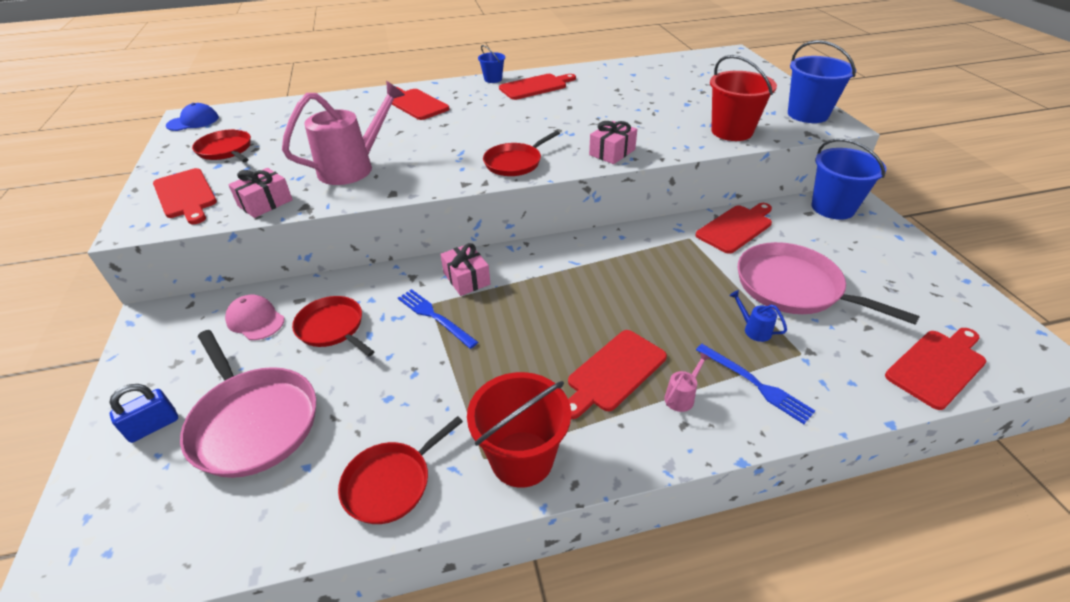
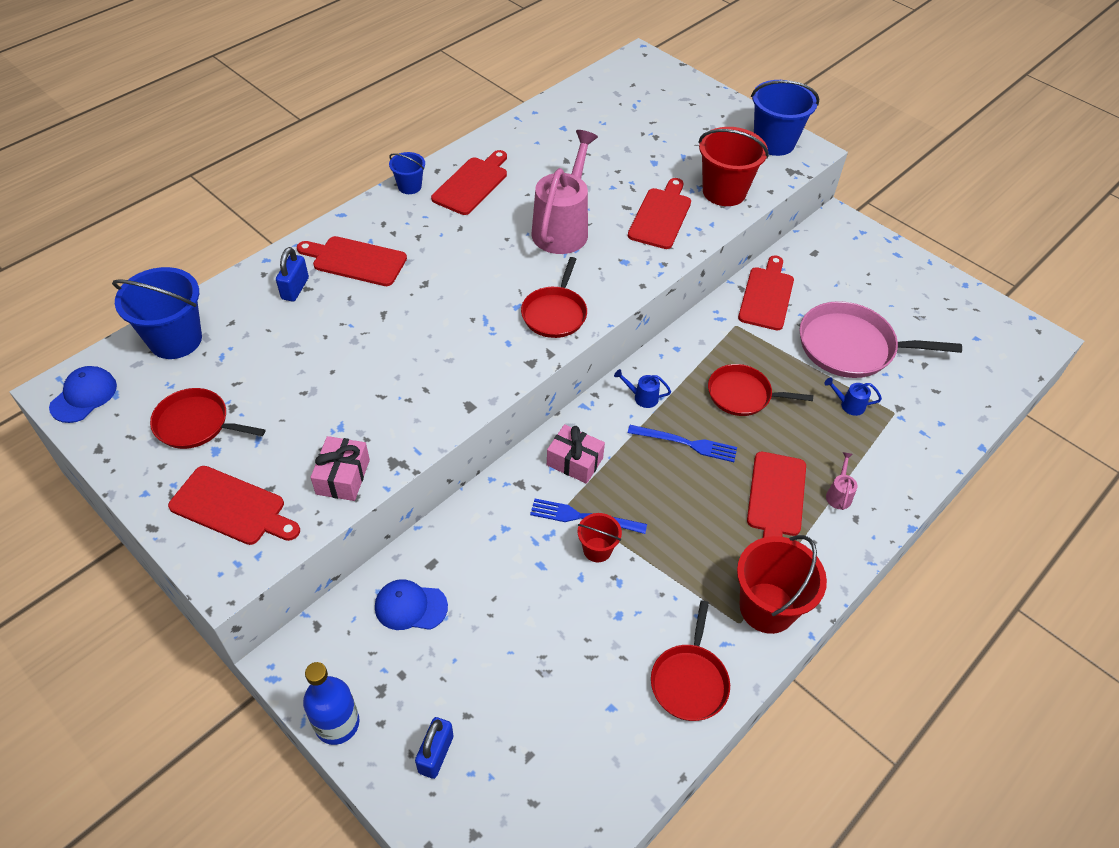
camera: 35 degrees left, 10 degrees up
(126, 370) = (337, 723): none -> blue bottle
(253, 421) = (524, 699): pink pan -> none
(255, 320) = (410, 606): pink cap -> blue cap
(332, 328) = (498, 576): red pan -> red pan (742, 395)
(353, 167) = (388, 387): pink watering can -> pink watering can (563, 228)
(364, 107) = (295, 288): none -> blue padlock
(421, 343) = (597, 549): none -> red bucket
(561, 257) = (642, 397): none -> blue watering can
(612, 152) = (637, 263): pink gift -> none
(755, 384) = (881, 457): blue fork -> blue fork (686, 443)
(832, 208) = (829, 238): blue bucket -> blue bucket (175, 340)
(937, 366) = (985, 381): red cutting board -> red cutting board (661, 216)

